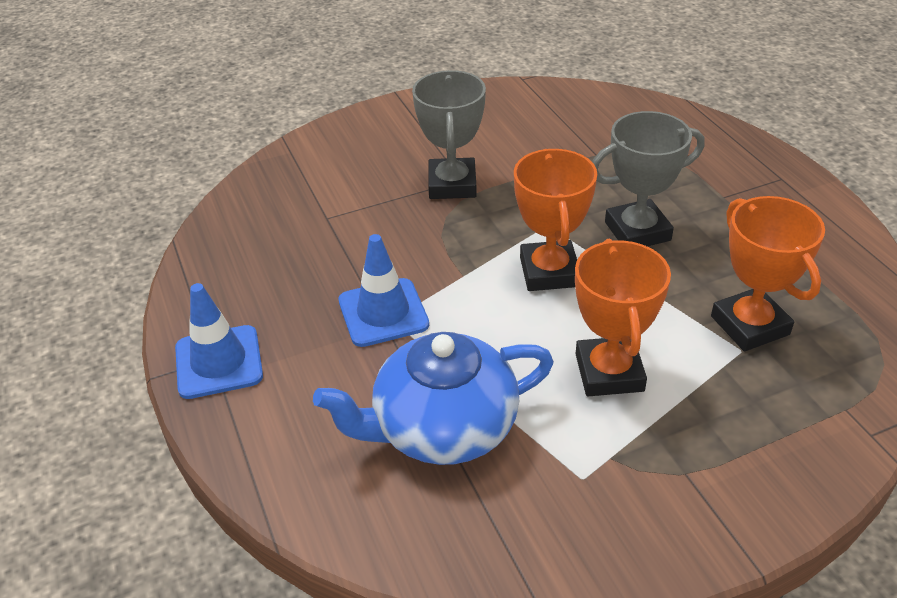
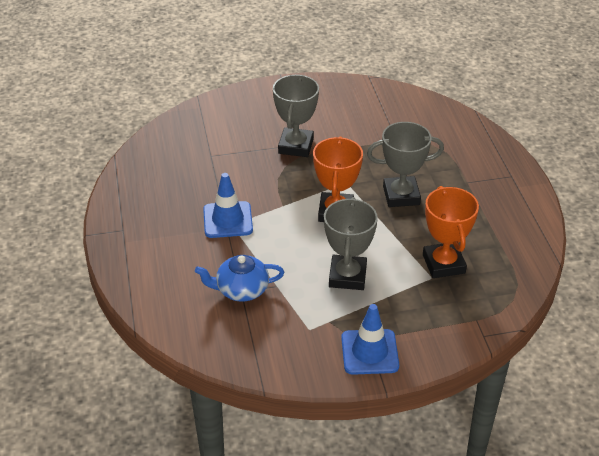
camera: 10 degrees right, 0 degrees up
(219, 362) = (126, 232): blue traffic cone -> blue traffic cone (369, 352)
(442, 428) = (241, 290): blue teapot -> blue teapot, size x0.64
(609, 372) = (347, 276): orange trophy -> grey trophy

